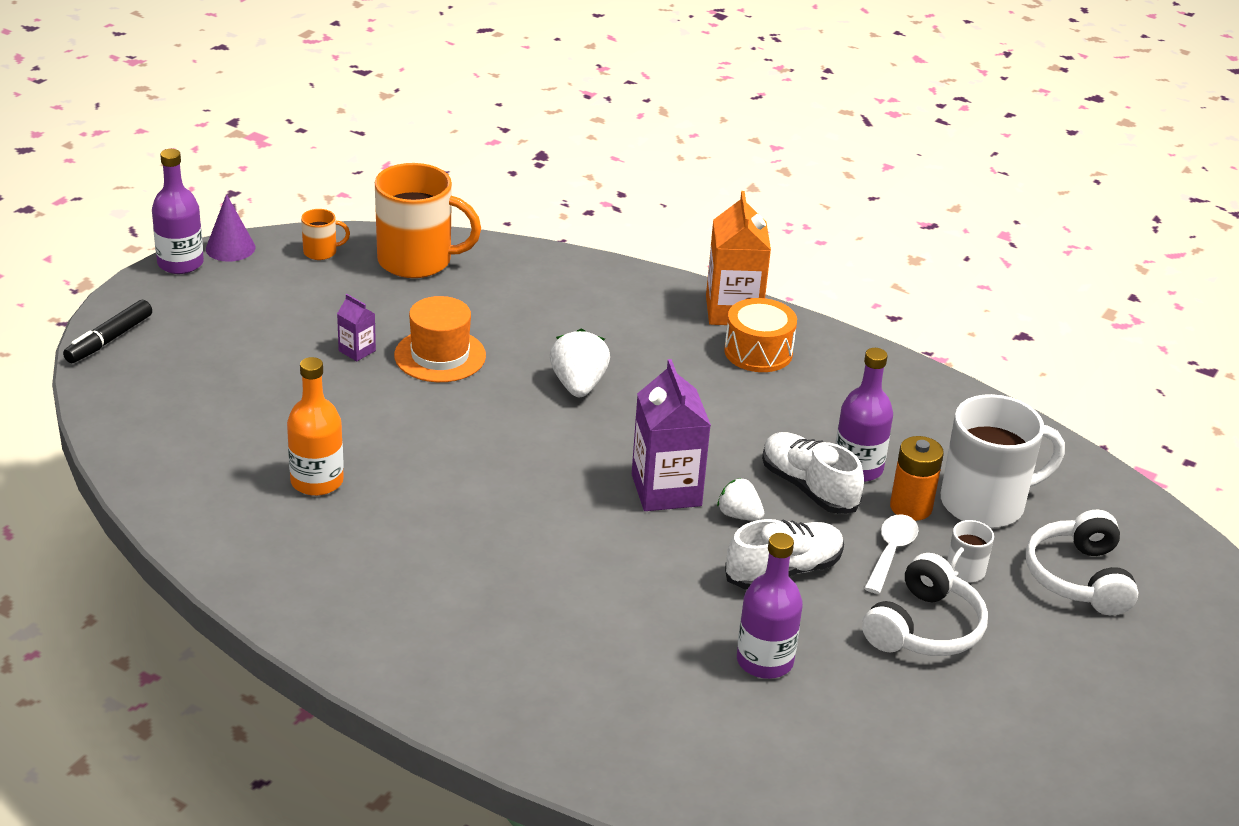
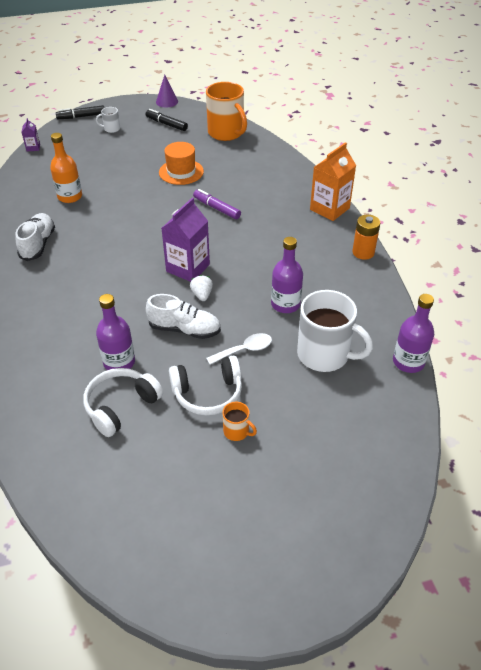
camera: 45 degrees right, 10 degrees up
(180, 263) = (142, 100): purple bottle -> purple bottle (408, 362)
(292, 288) = (166, 124): none -> black marker
(321, 252) = (196, 115): orange mug -> orange mug (237, 431)
(357, 351) = (154, 156): purple carton -> purple carton (33, 147)
(578, 385) = (216, 208): white strawberry -> purple marker
(758, 352) = (315, 231): orange drum -> none
(809, 488) = (250, 300): white shoe -> white shoe (38, 244)
(911, 507) = (284, 336): orange battery -> orange battery (363, 252)
(964, 571) = (266, 380): white mug -> white mug (111, 129)
(1079, 578) = (320, 419): white headphones -> white headphones (121, 406)

